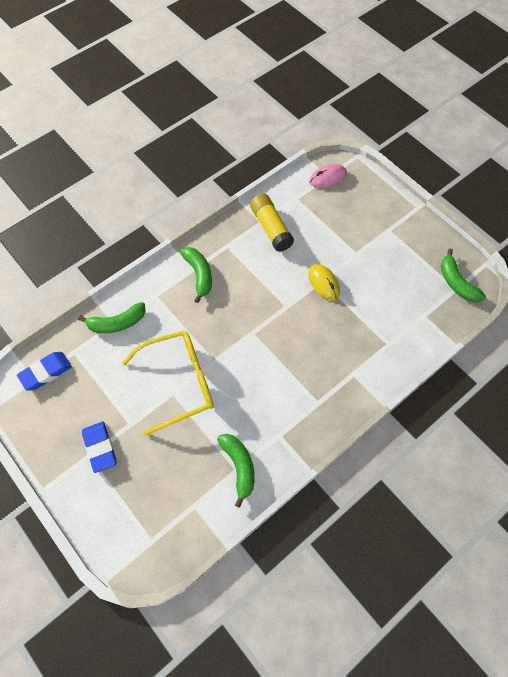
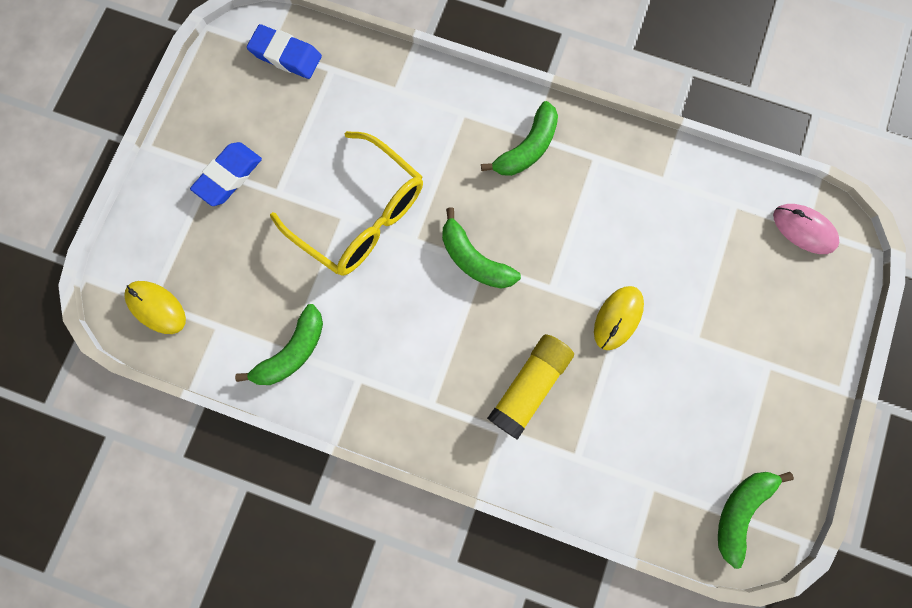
camera: 60 degrees right, 15 degrees up
(117, 323) = (397, 92): green banana -> green banana (474, 259)
(157, 540) = (156, 307): none -> yellow mouse
(271, 228) = (661, 198): yellow glue stick -> yellow glue stick (529, 386)

